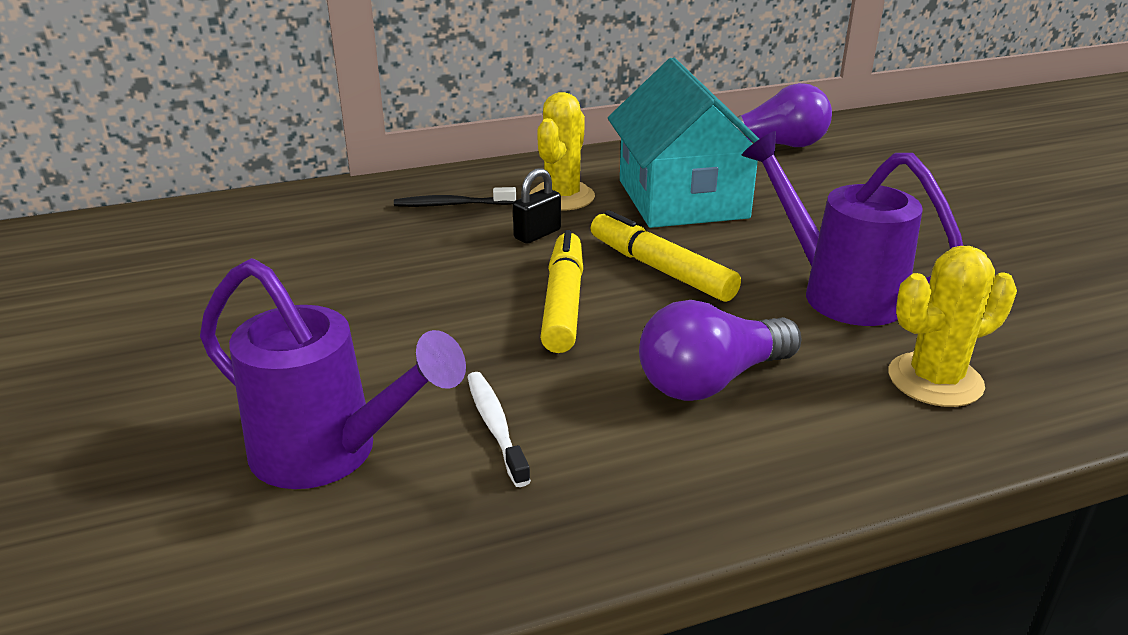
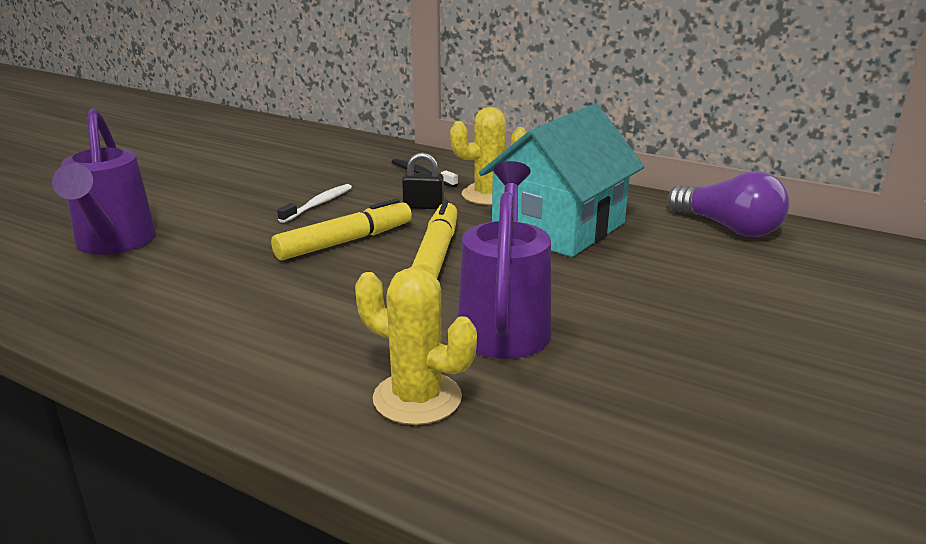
camera: 50 degrees right, 5 degrees down
(496, 427) = (179, 271): white toothbrush -> white toothbrush (318, 204)
(711, 381) = (306, 314): purple light bulb -> none

